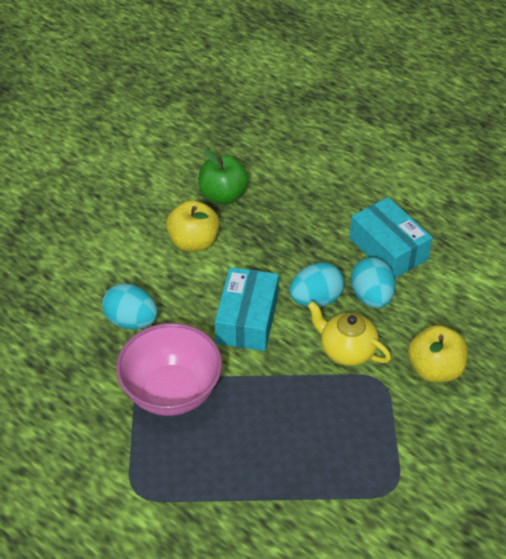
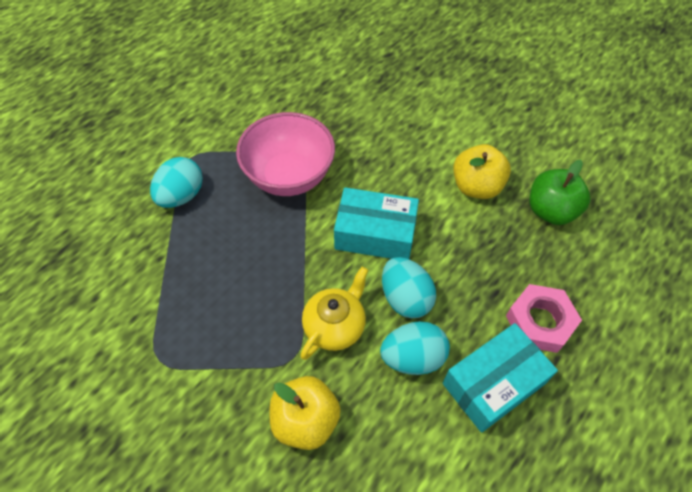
camera: 90 degrees right, 10 degrees up
(131, 321) = (370, 143): turquoise egg -> turquoise egg (181, 196)
(332, 216) = (540, 322): none -> pink nut

